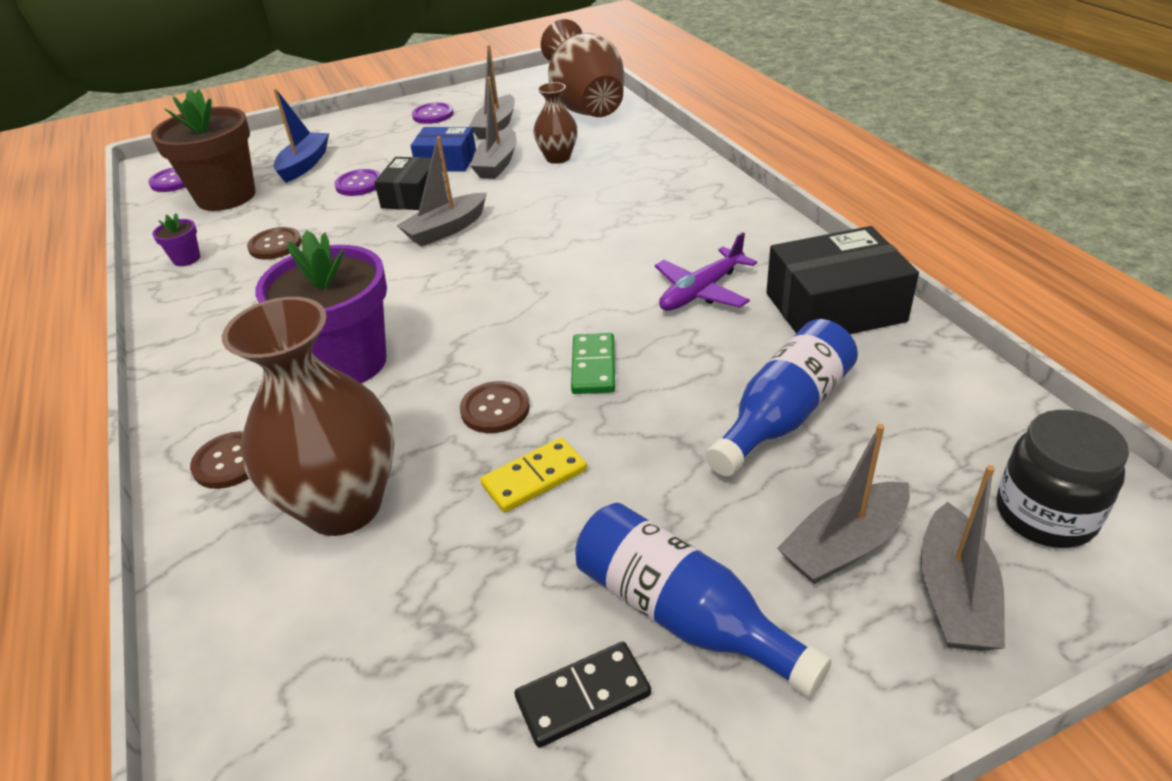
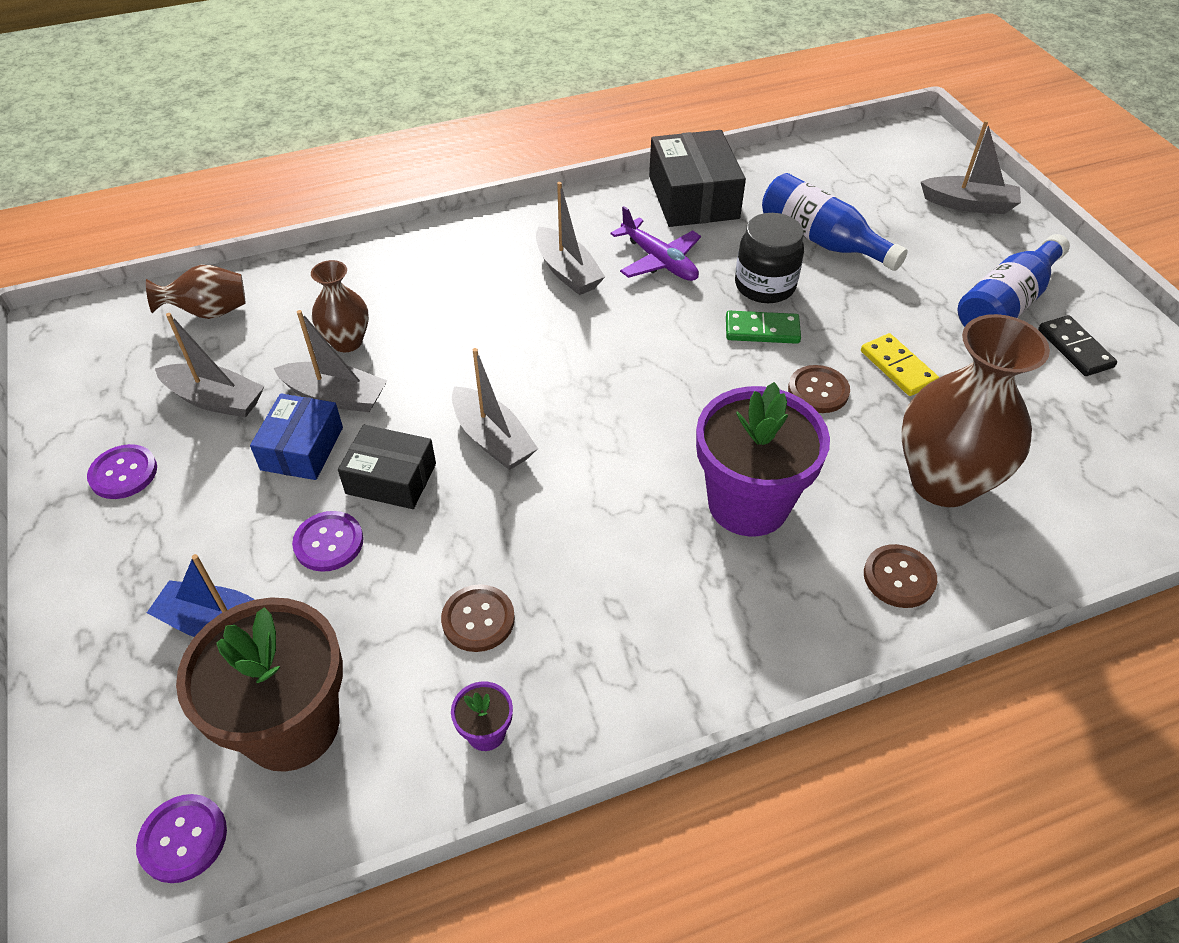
camera: 90 degrees left, 10 degrees up
(586, 108) = (209, 312): brown vase -> brown vase, size x0.53
(844, 545) = (939, 235): grey boat -> grey boat (567, 271)
(1045, 515) = (904, 162): black jar -> black jar (764, 286)

